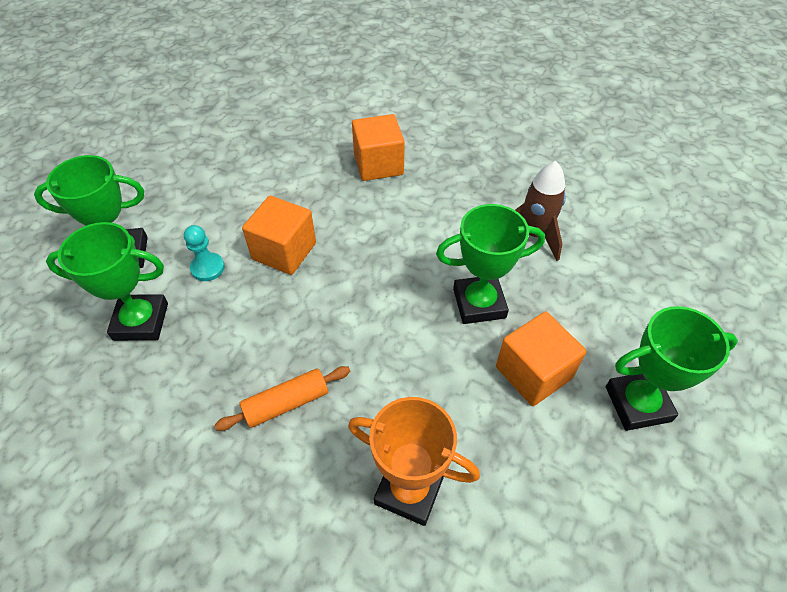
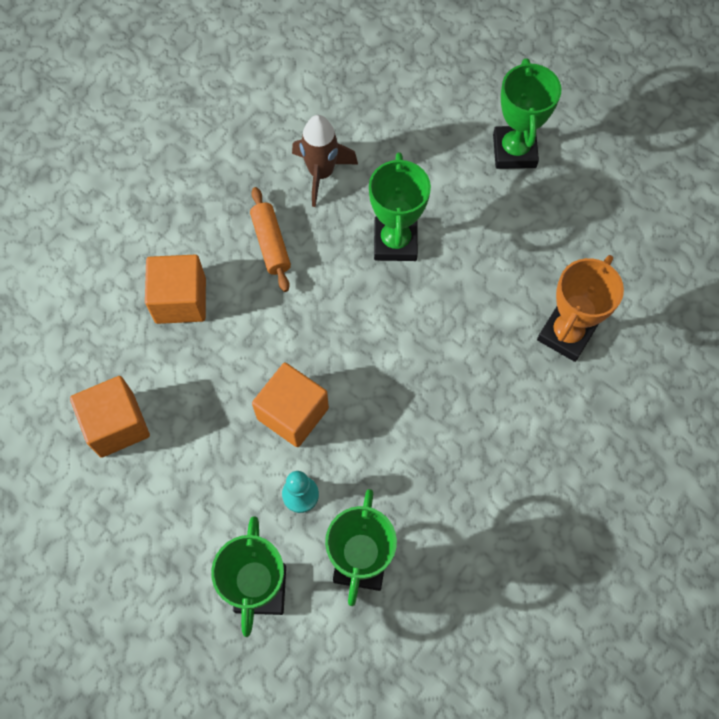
camera: 80 degrees left, 15 degrees up
(286, 403) = (476, 423): orange rolling pin -> orange rolling pin (271, 244)
(533, 372) = (475, 217): orange cube -> orange cube (117, 425)

